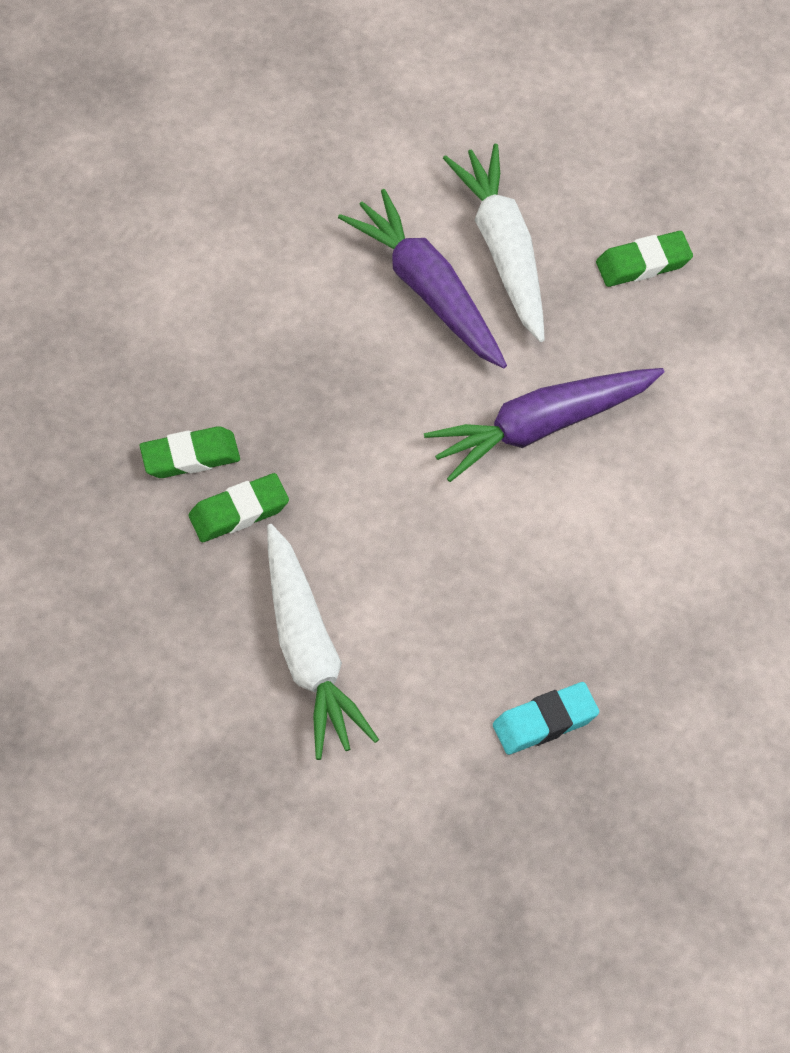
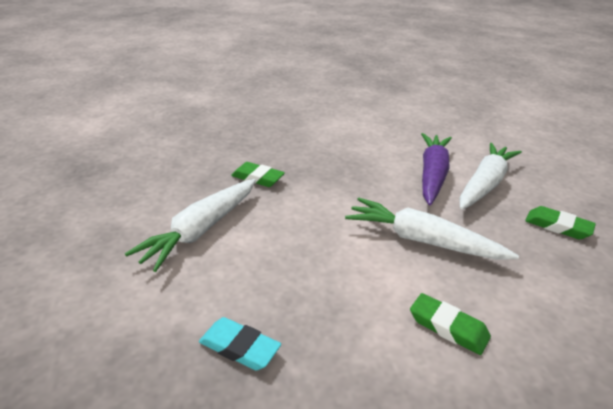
camera: 50 degrees right, 25 degrees down
(190, 457) = (270, 157): green eraser -> green eraser (448, 327)
(541, 427) = (422, 240): purple carrot -> white carrot

